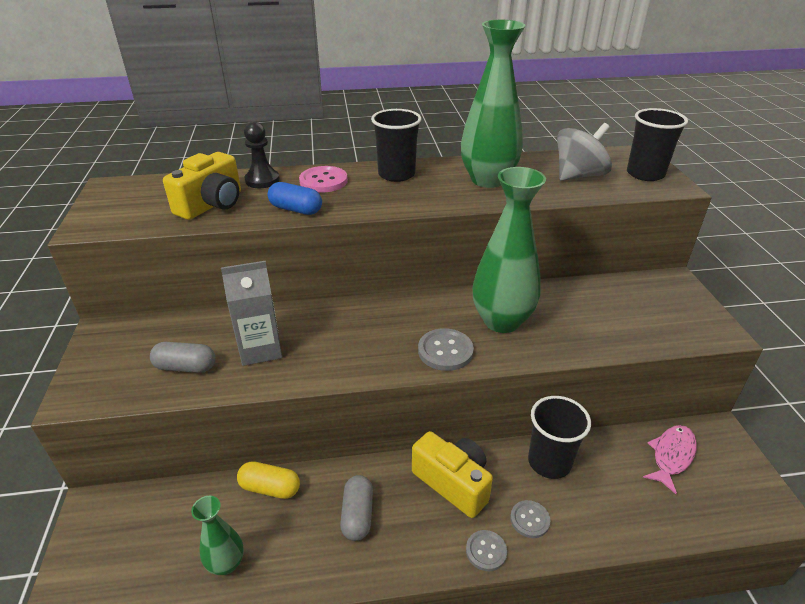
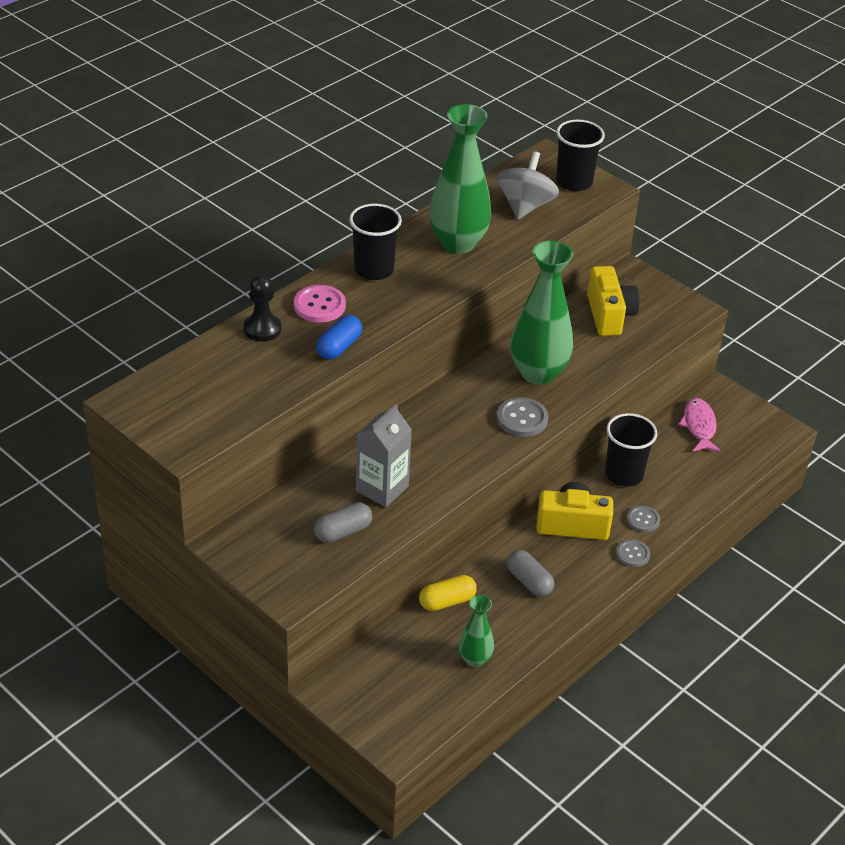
camera: 40 degrees left, 5 degrees up
(212, 205) = (258, 375): yellow camera -> yellow camera (609, 315)
(296, 209) = (339, 347): blue capsule -> blue capsule turned 45 degrees counterclockwise

